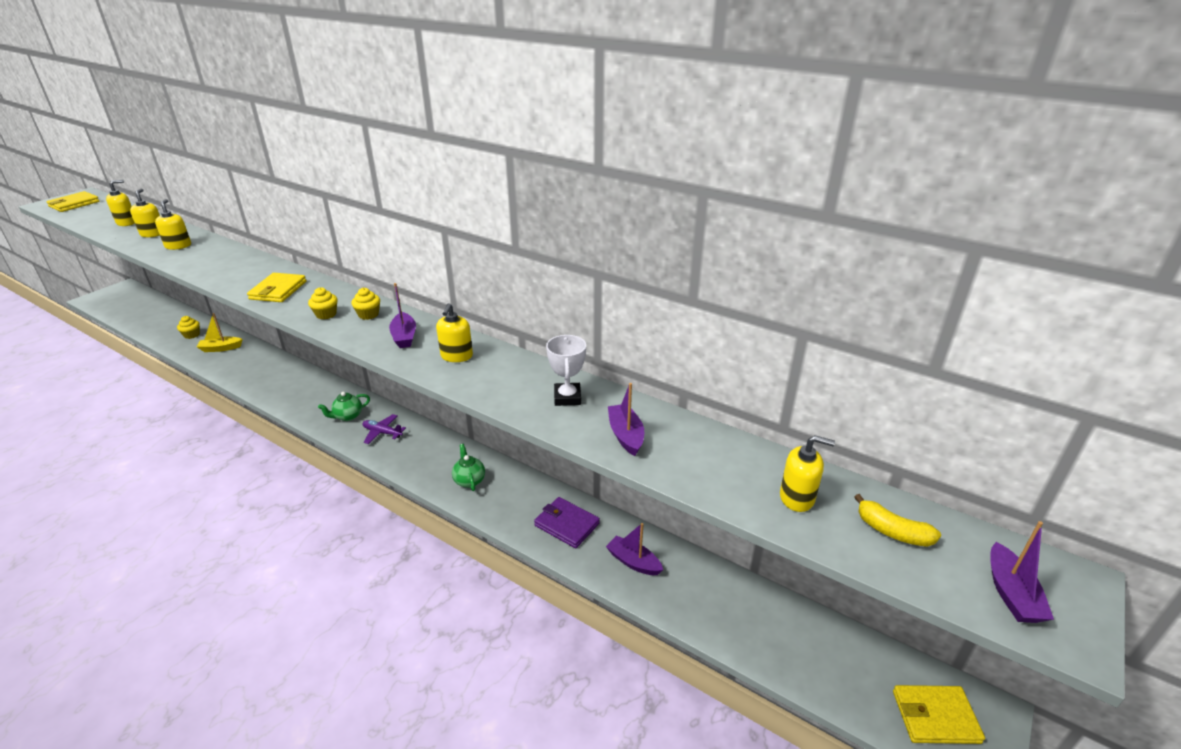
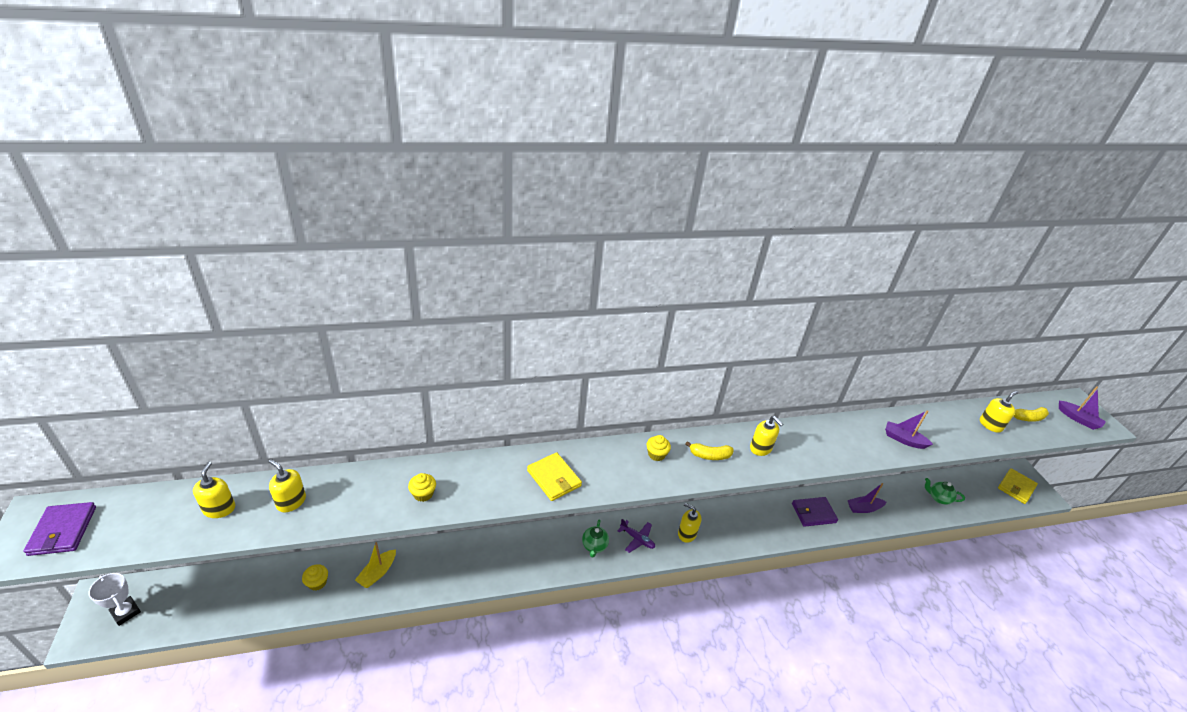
camera: 50 degrees left, 5 degrees up
(74, 204) = (63, 531): yellow wallet -> purple wallet
(178, 246) = (357, 496): yellow soap dispenser -> yellow soap dispenser (687, 534)
(326, 314) = (631, 474): yellow cupcake -> yellow cupcake (423, 494)
(382, 433) = (637, 539): purple plane -> purple plane turned 120 degrees counterclockwise
(404, 336) = (710, 455): purple boat -> yellow banana
(469, 480) = (734, 528): green teapot -> green teapot (938, 498)
(567, 397) = (850, 436): white trophy -> white trophy (126, 612)

